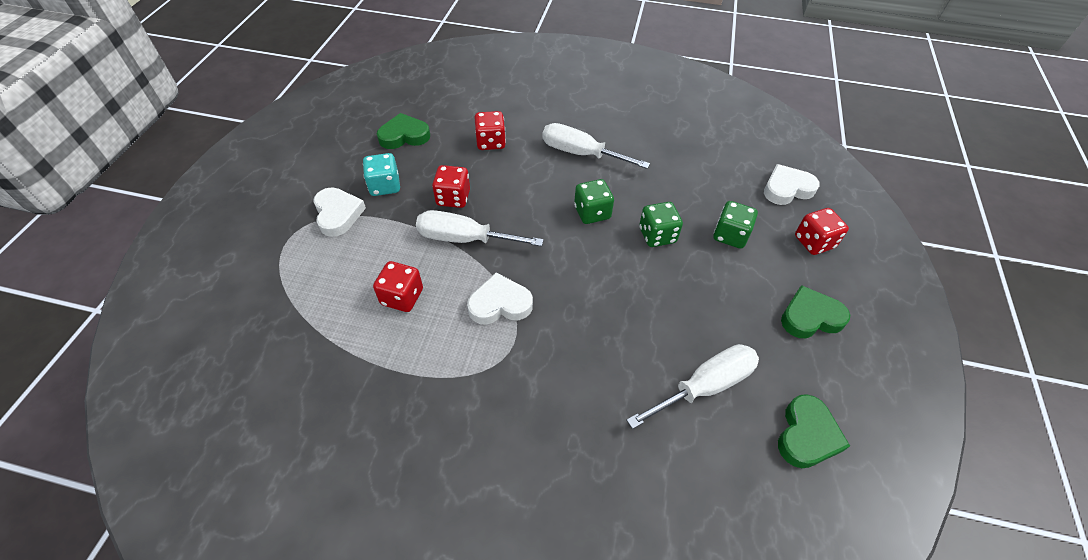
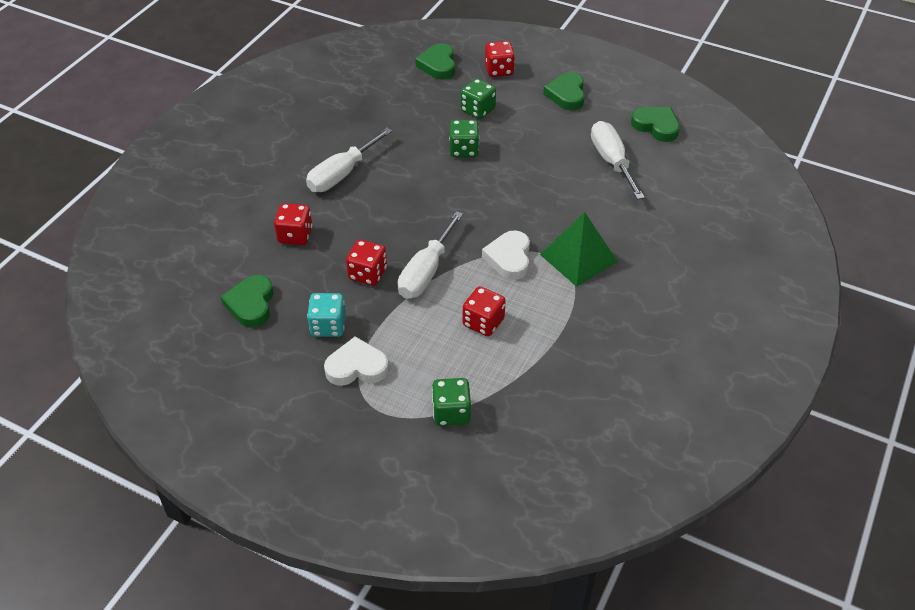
camera: 75 degrees left, 5 degrees down
(517, 372) = (578, 258): none -> green pyramid
(592, 213) = (423, 182): green dice -> green dice (451, 412)
(787, 189) = (438, 65): white heart -> green heart

